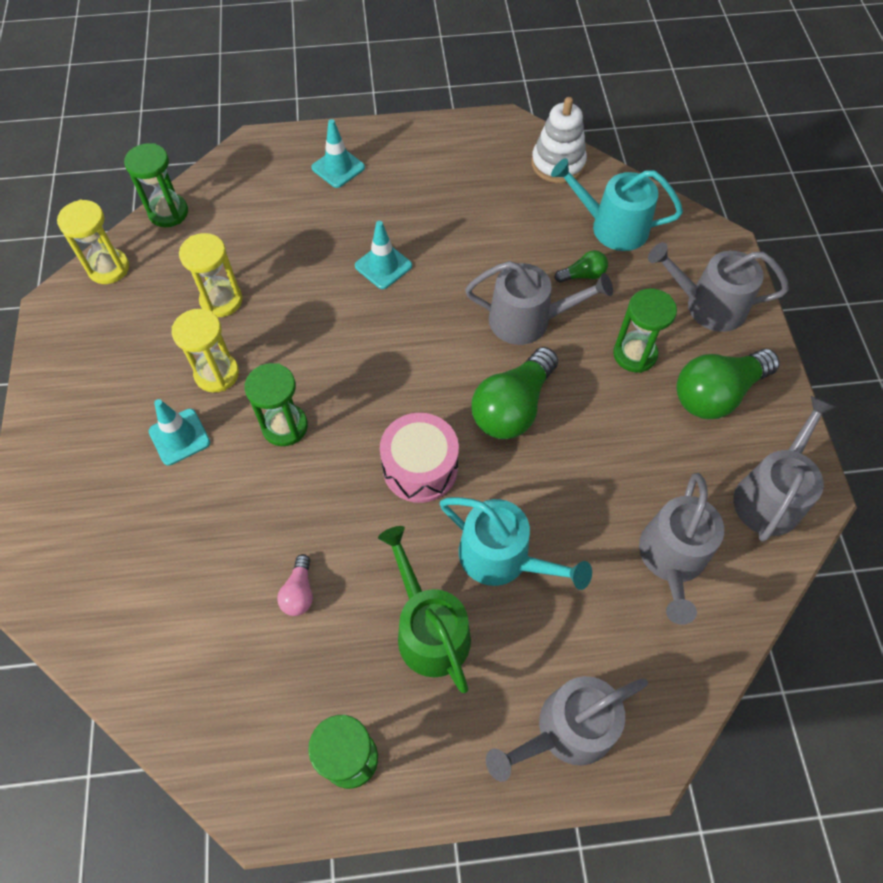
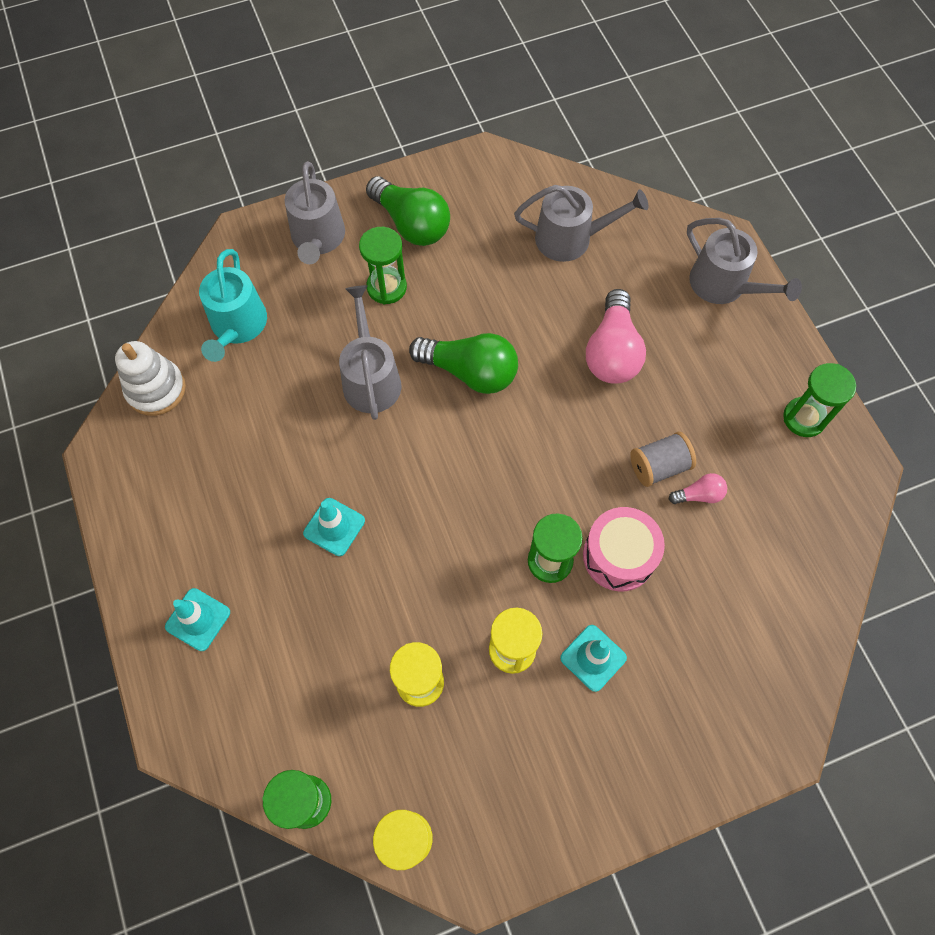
camera: 105 degrees left, 5 degrees up
(346, 561) = (659, 466): none -> grey spool
(420, 468) = (554, 432): pink drum -> pink drum (619, 556)
(429, 630) = (690, 389): green watering can -> none
(502, 557) = (612, 352): turquoise watering can -> pink light bulb
(583, 275) = (305, 341): green light bulb -> none
(770, 496) = (495, 182): grey watering can -> none

